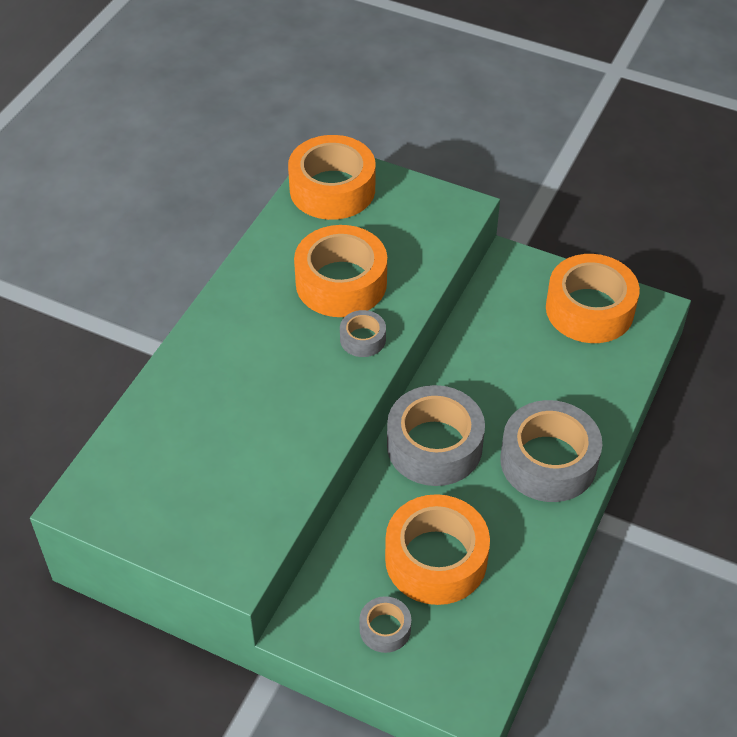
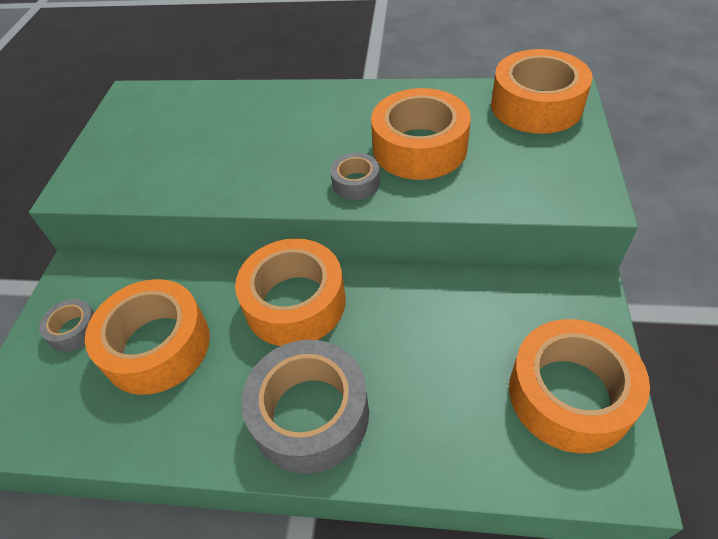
camera: 75 degrees right, 0 degrees up
(434, 446) = (295, 302): grey tape -> orange tape

